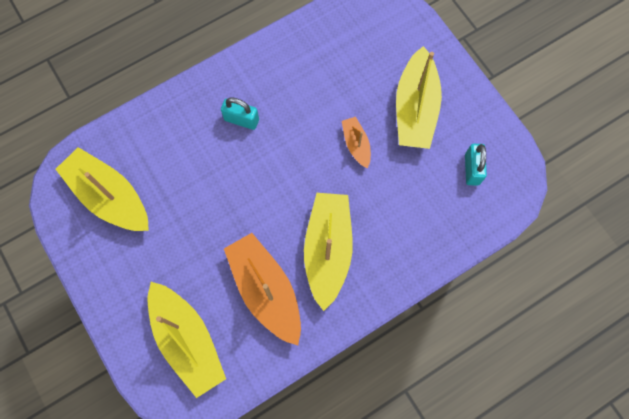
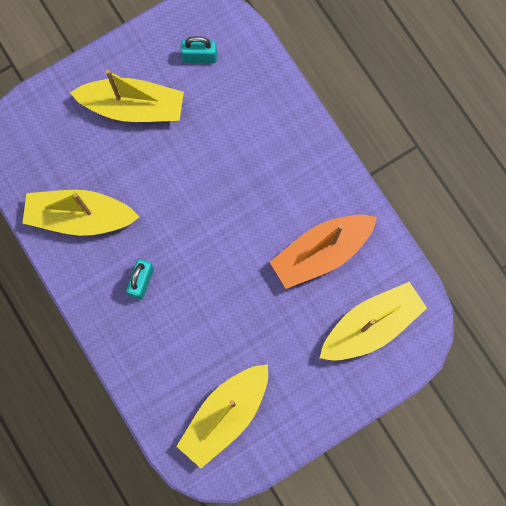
camera: 90 degrees left, 5 degrees up
(327, 250) = (281, 194): yellow boat -> yellow boat (80, 217)
(356, 144) = (171, 166): orange boat -> none

